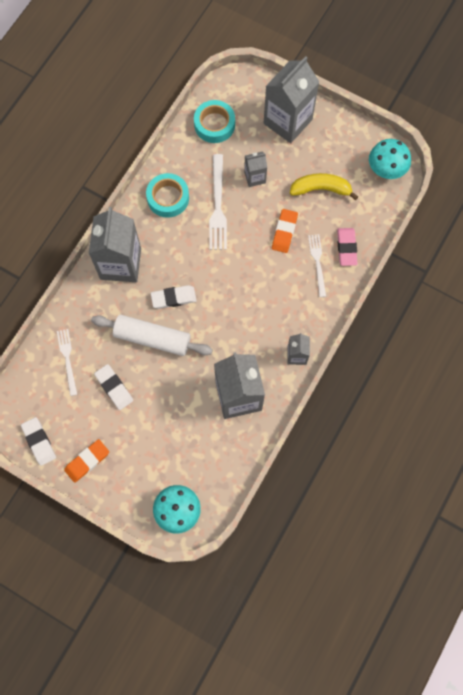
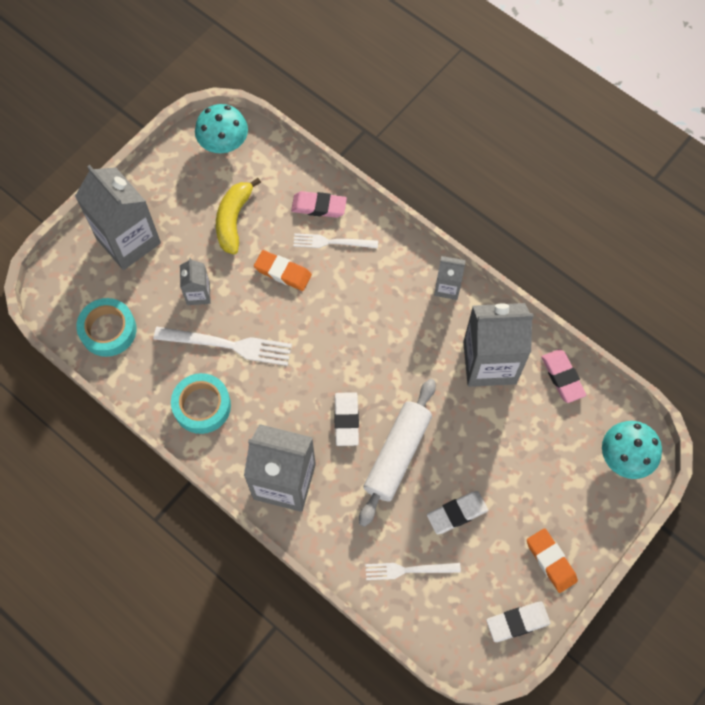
camera: 80 degrees left, 5 degrees down
(236, 454) = (562, 377): none -> pink eraser

